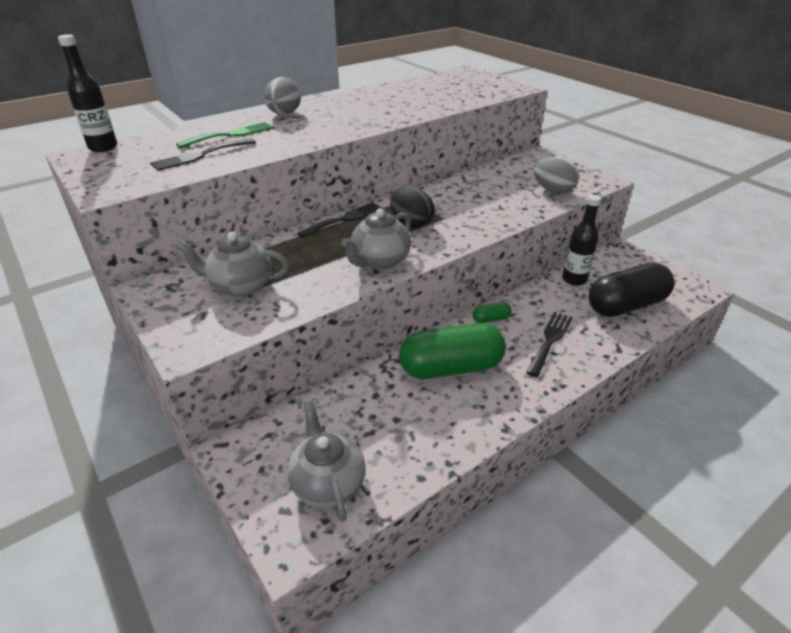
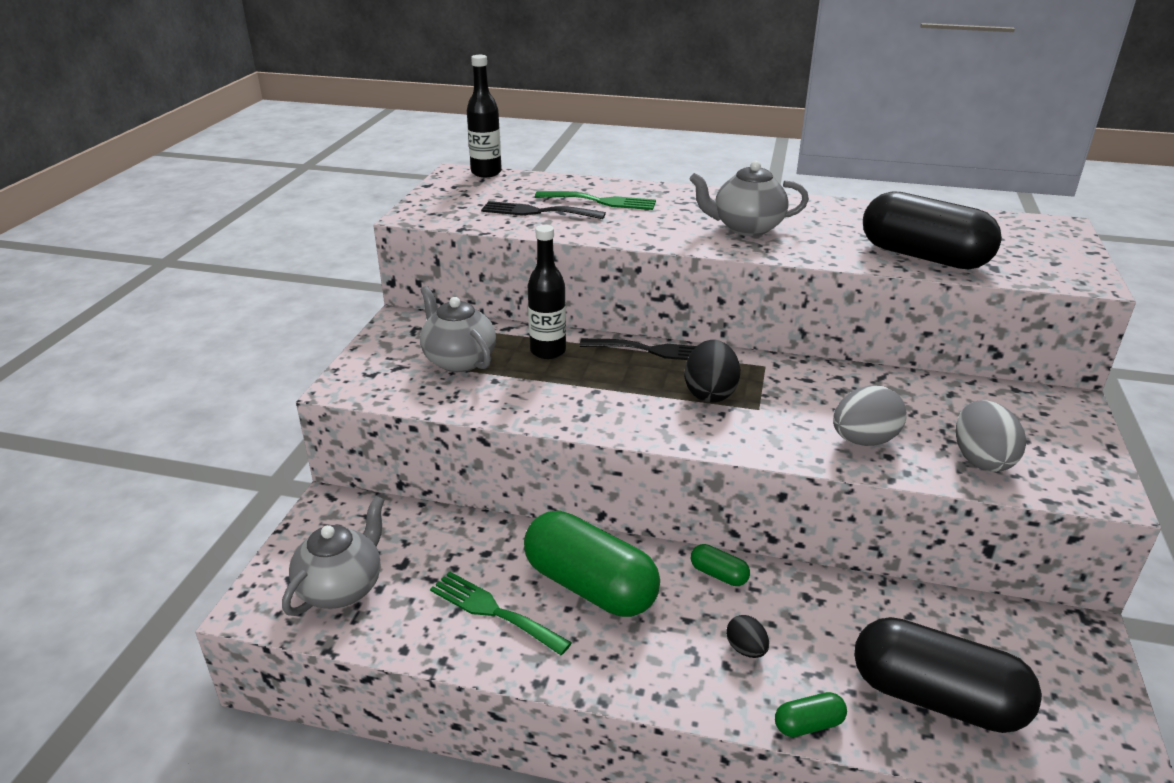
camera: 50 degrees right, 5 degrees down
(284, 114) = (694, 199): grey egg -> grey egg (864, 440)
(379, 261) = (605, 411): grey teapot -> grey teapot (746, 228)
(430, 418) = (493, 611): none -> green fork
(447, 101) = (923, 257): none -> black capsule
(550, 340) = (746, 649): black fork -> black egg
(574, 279) = (918, 613): black bottle -> black bottle (548, 351)
(613, 349) = (808, 724): none -> green capsule

